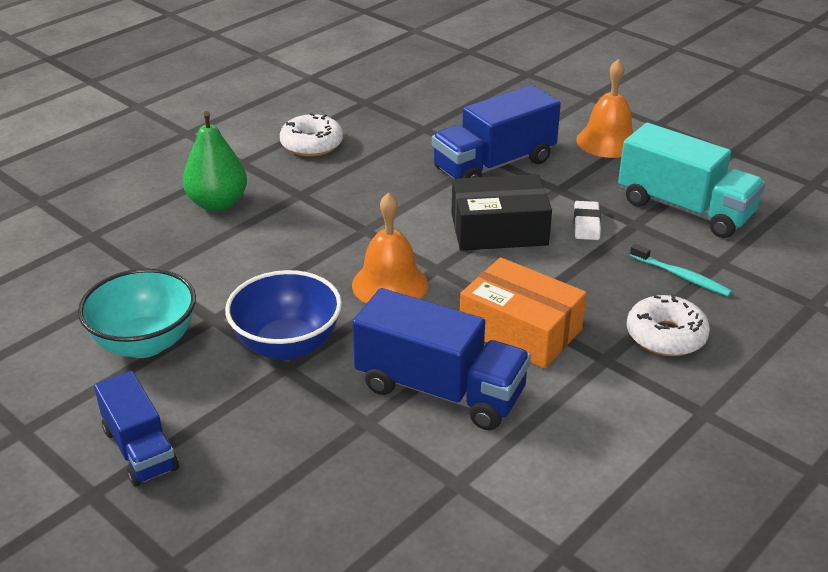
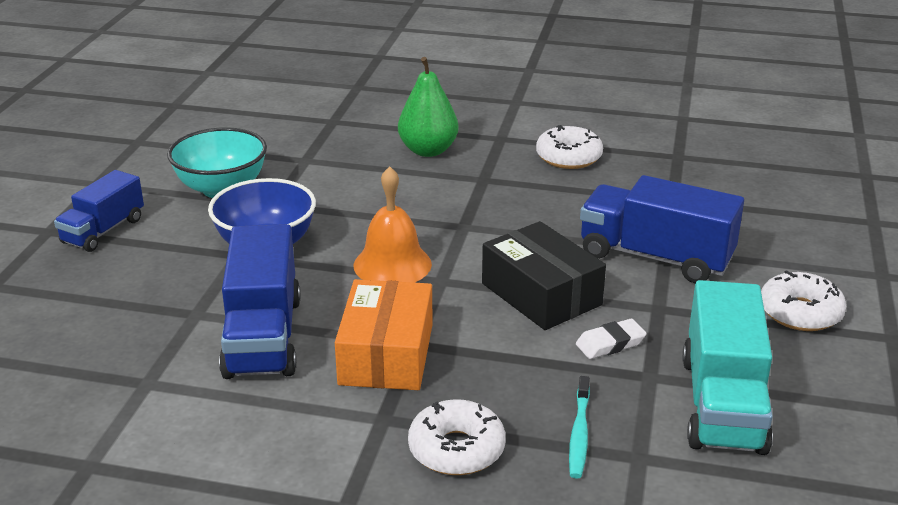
camera: 60 degrees right, 5 degrees down
(608, 141) = (800, 312): orange bell -> white donut

